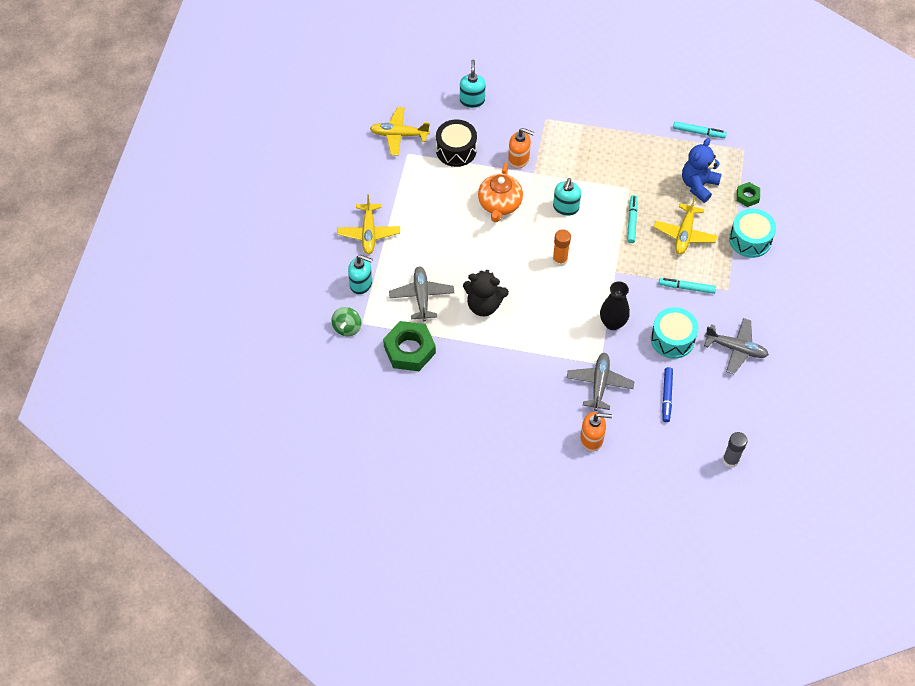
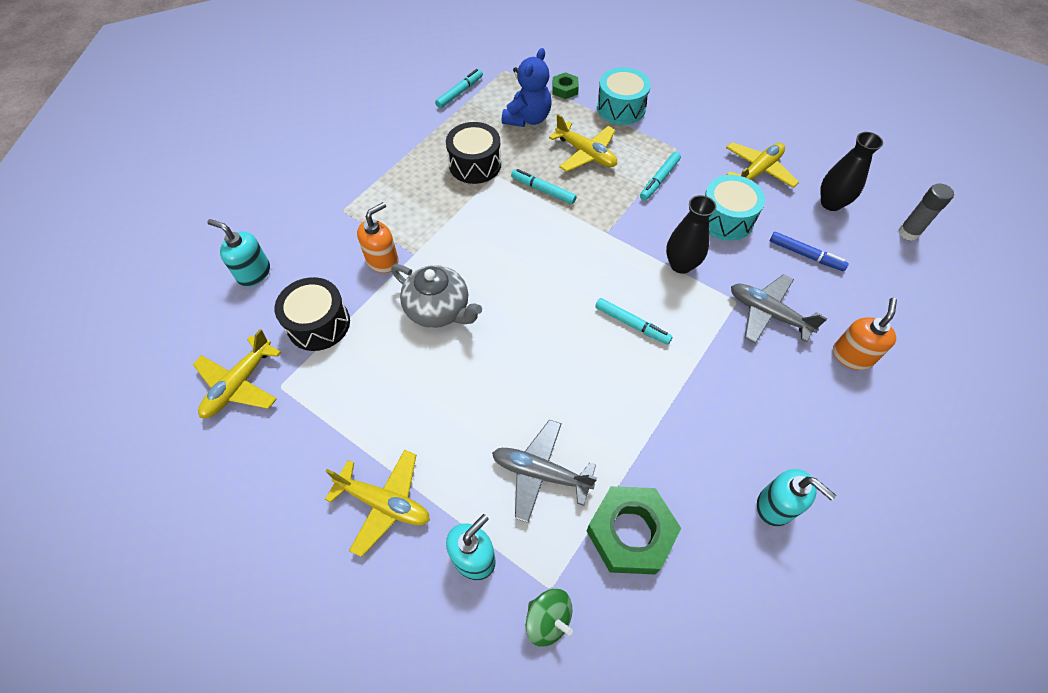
camera: 65 degrees left, 0 degrees up
(484, 305) = (593, 395): black teddy bear -> none
(499, 204) = (438, 310): orange teapot -> grey teapot
(547, 309) = (632, 324): none -> turquoise marker
(560, 260) = (562, 280): orange glue stick -> none
(565, 208) = (487, 243): turquoise soap dispenser -> turquoise soap dispenser (775, 506)
(631, 172) = (475, 164): none -> black drum
(698, 185) = (527, 118): blue teddy bear -> blue teddy bear turned 120 degrees counterclockwise
(731, 404) = (831, 203): none -> black vase
(736, 349) = (758, 171): grey plane -> yellow plane

